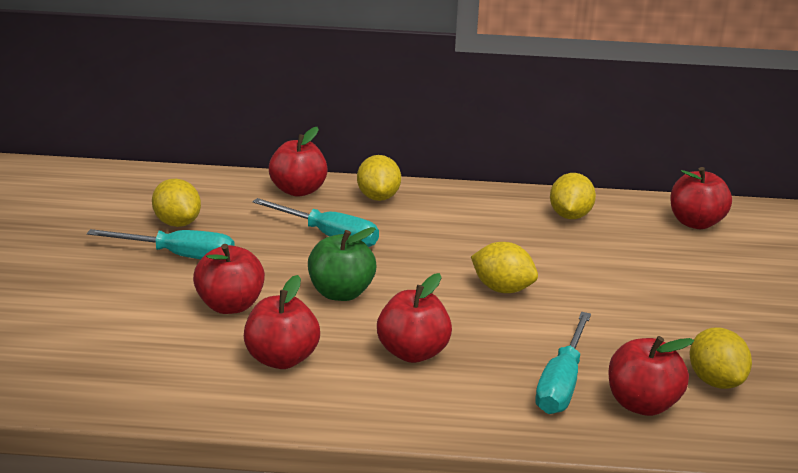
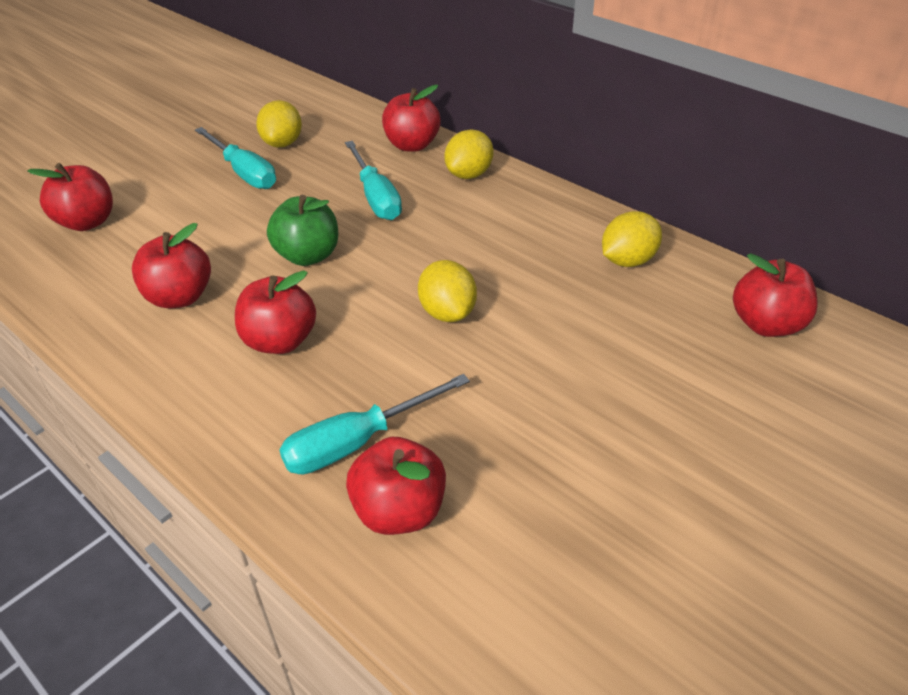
camera: 40 degrees right, 15 degrees up
(230, 306) = (214, 231): red apple -> red apple (87, 222)
(715, 381) = (515, 529): yellow lemon -> none

